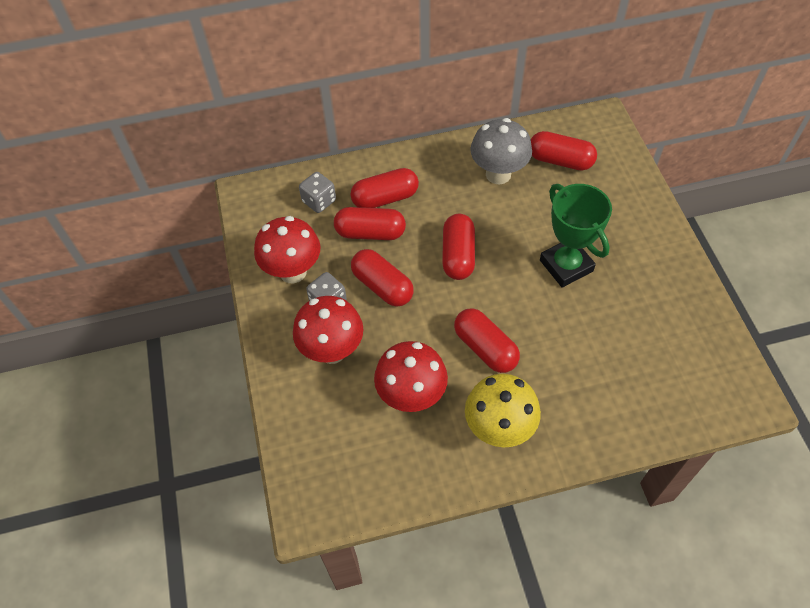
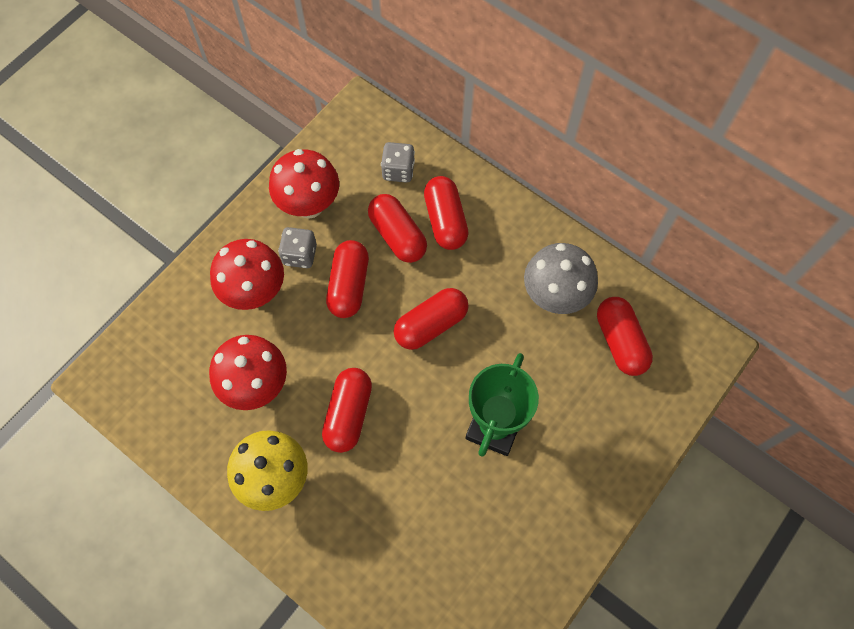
camera: 50 degrees right, 10 degrees up
(385, 198) = (445, 220): red capsule -> red capsule turned 45 degrees clockwise

